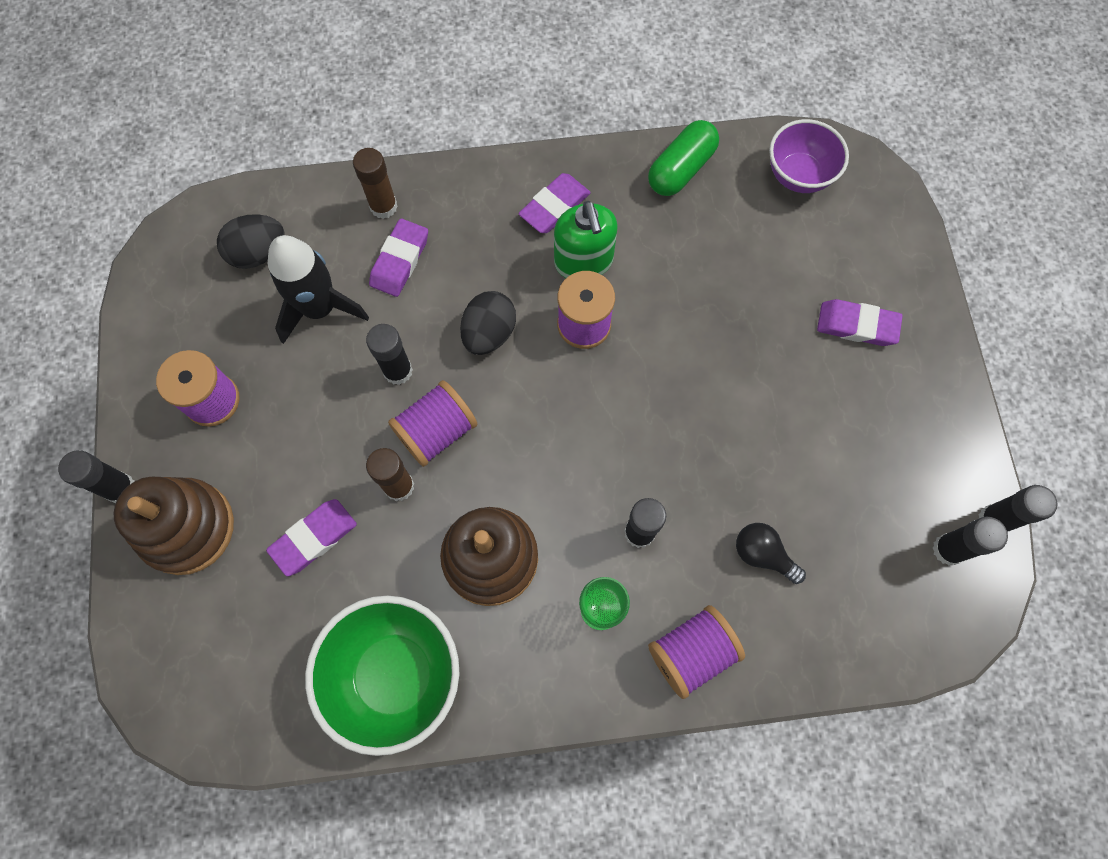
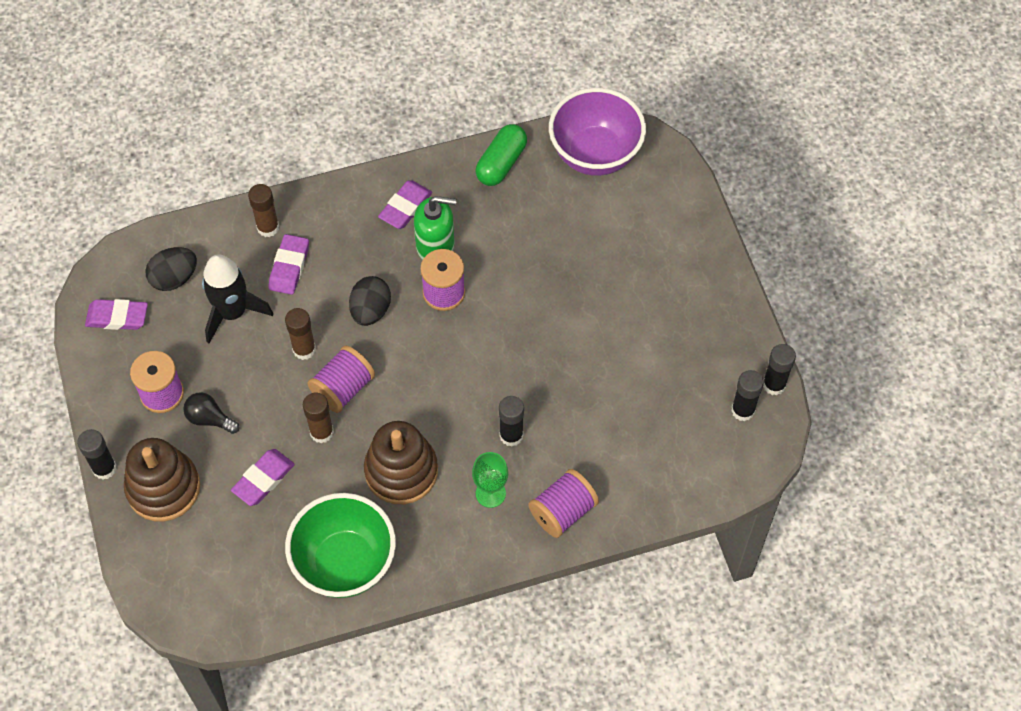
camera: 10 degrees left, 10 degrees down
(398, 371) = (304, 349): black glue stick -> brown glue stick
(583, 261) = (435, 245): green soap dispenser -> green soap dispenser turned 60 degrees counterclockwise
(762, 554) = (606, 436): black light bulb -> black light bulb (209, 419)
(798, 175) = (595, 154): purple bowl -> purple bowl, size x1.56
(857, 325) = (655, 261): purple eraser -> purple eraser (117, 317)

